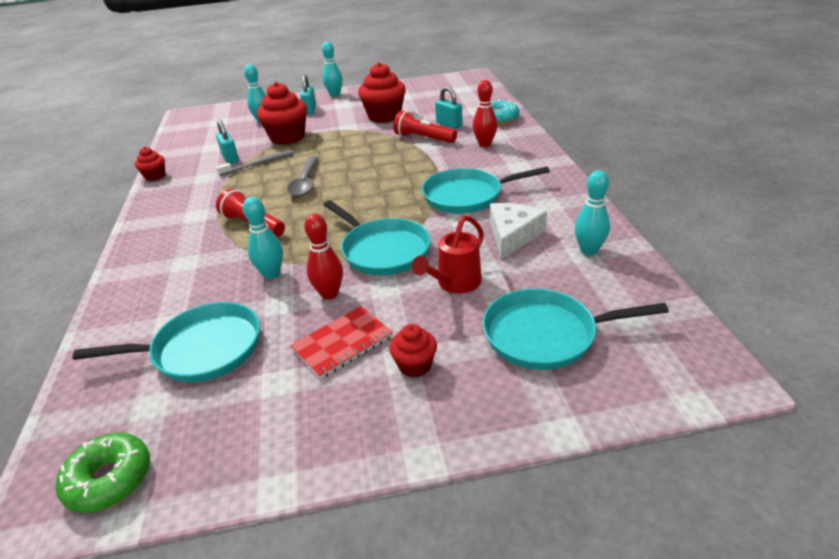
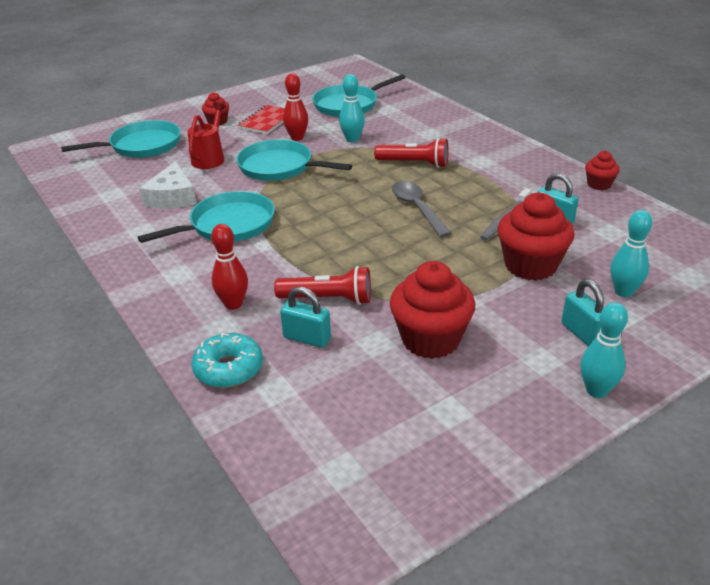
camera: 155 degrees right, 0 degrees up
(109, 479) = (333, 73): green donut -> none
(589, 250) = (106, 197): turquoise bowling pin -> none

